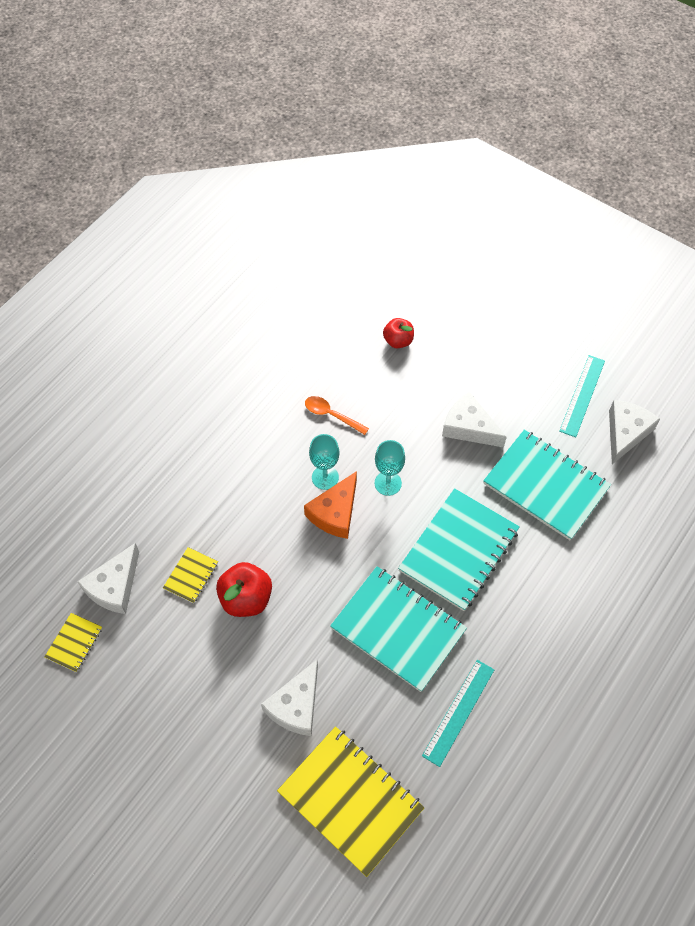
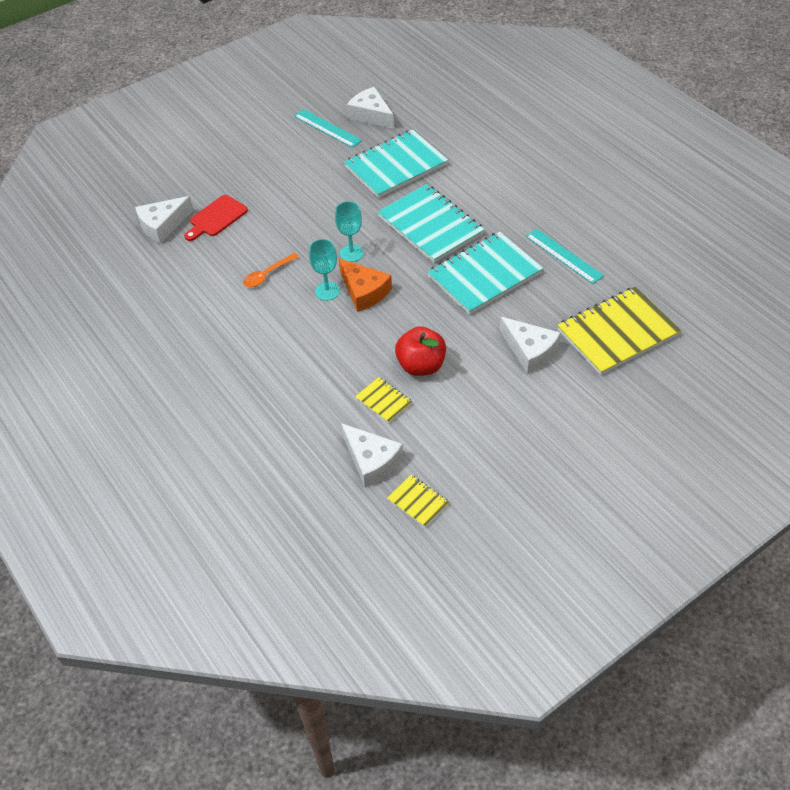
camera: 70 degrees left, 10 degrees down
(398, 341) = (216, 218): red apple -> red cutting board
(469, 427) = (323, 195): white cheese -> white cheese (162, 225)

